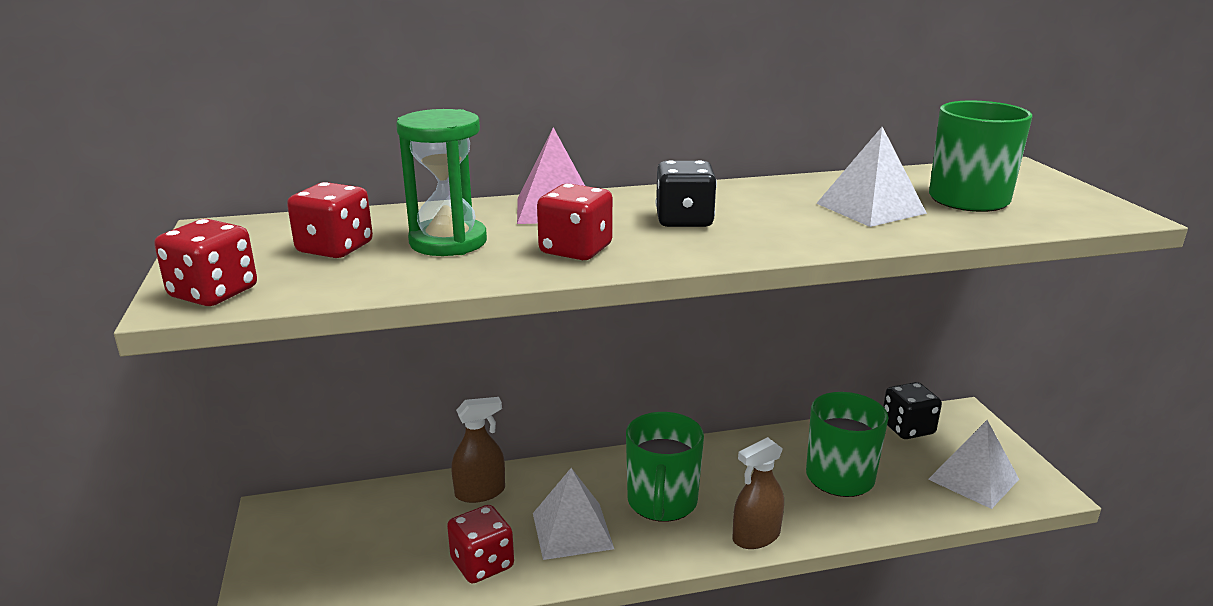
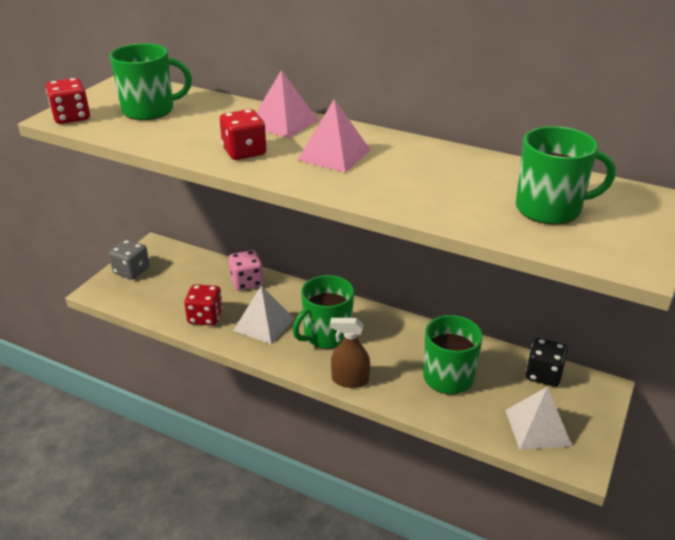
camera: 40 degrees right, 10 degrees up
(282, 562) = (131, 271): none -> grey dice
(335, 248) = (149, 110): red dice -> green mug
(448, 242) = (199, 125): green hourglass -> none
(480, 492) = (247, 282): brown spray bottle -> pink dice
(684, 220) = (334, 155): black dice -> pink pyramid
(870, 208) = (462, 189): white pyramid -> none

